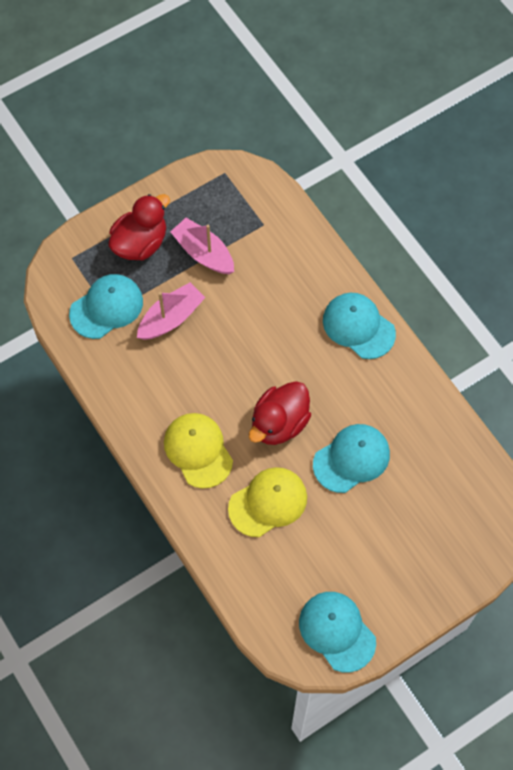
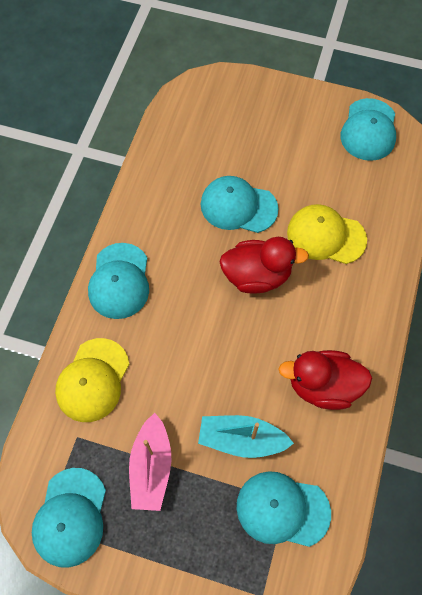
camera: 130 degrees left, 0 degrees up
(140, 243) = (189, 539): red duck -> red duck (322, 386)
(171, 318) = (241, 439): pink boat -> turquoise boat
(198, 450) = (335, 317): yellow cap -> yellow cap (93, 380)
(215, 189) = (70, 517): none -> turquoise cap

